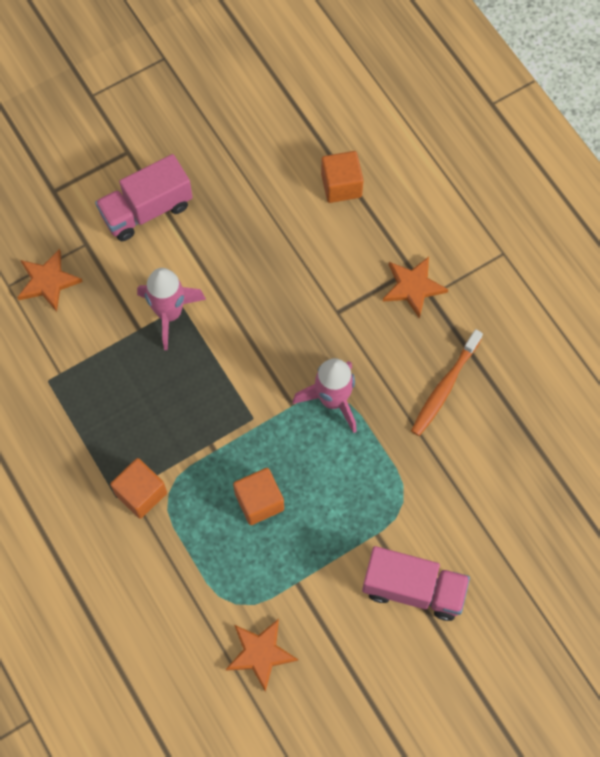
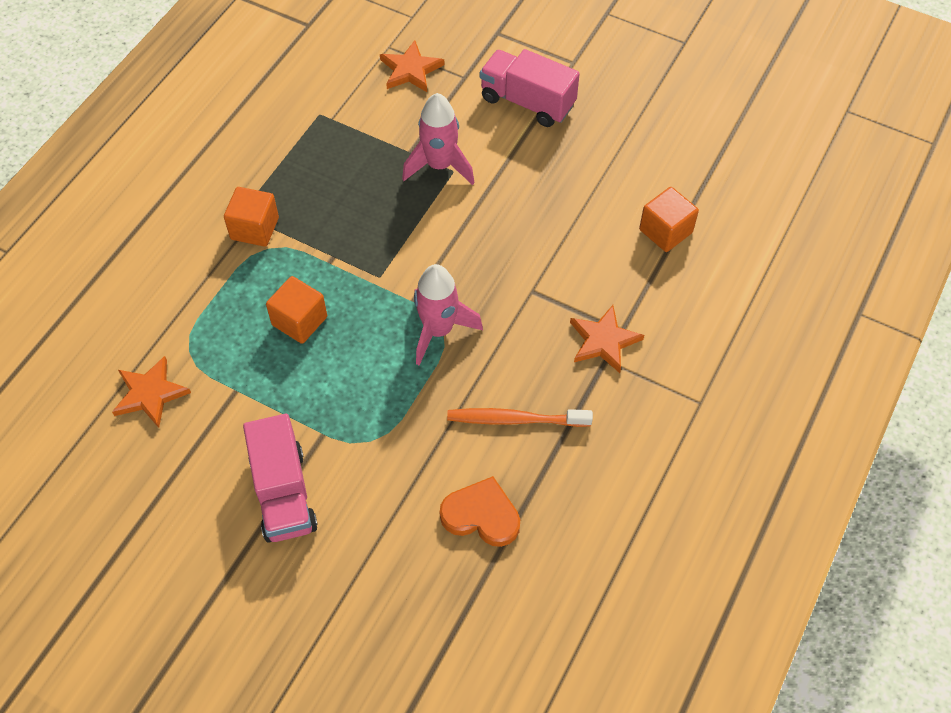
camera: 60 degrees right, 10 degrees down
(510, 454) = (481, 515): none -> orange heart

